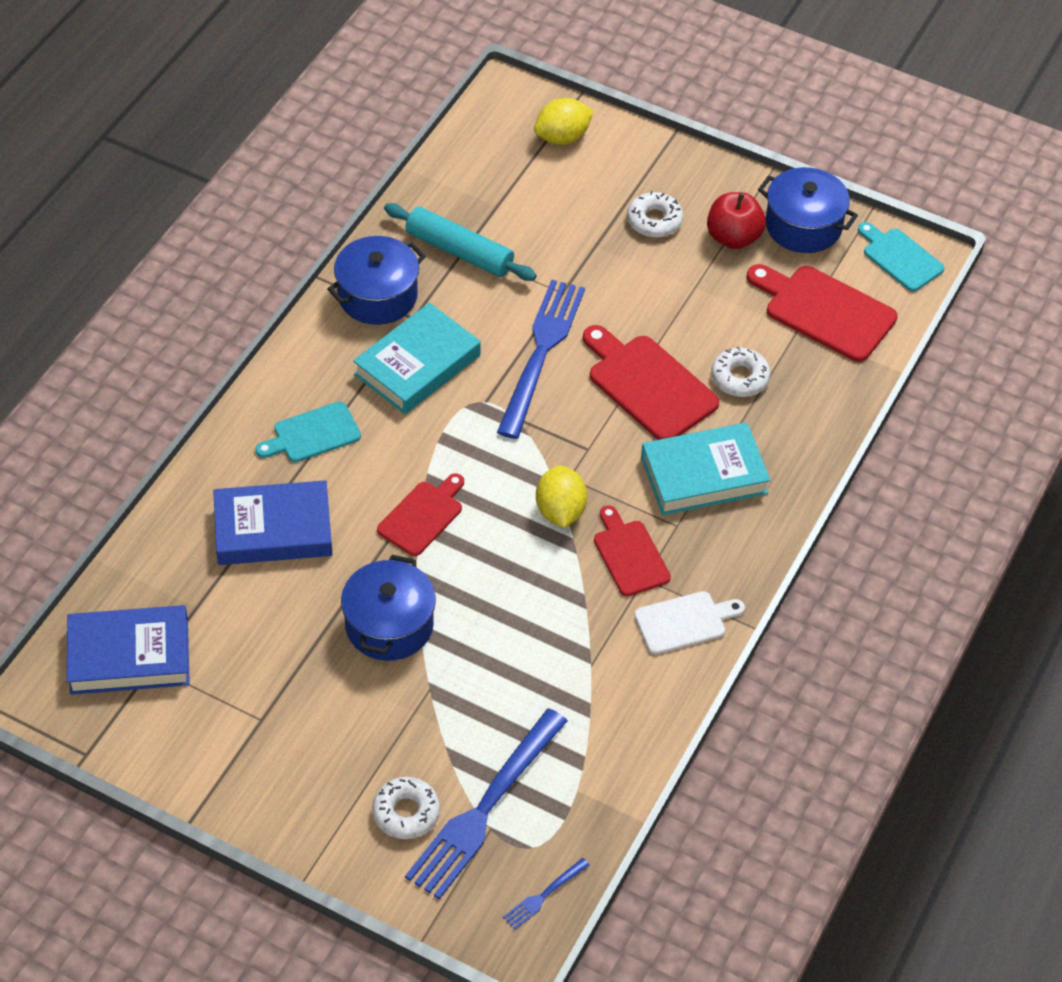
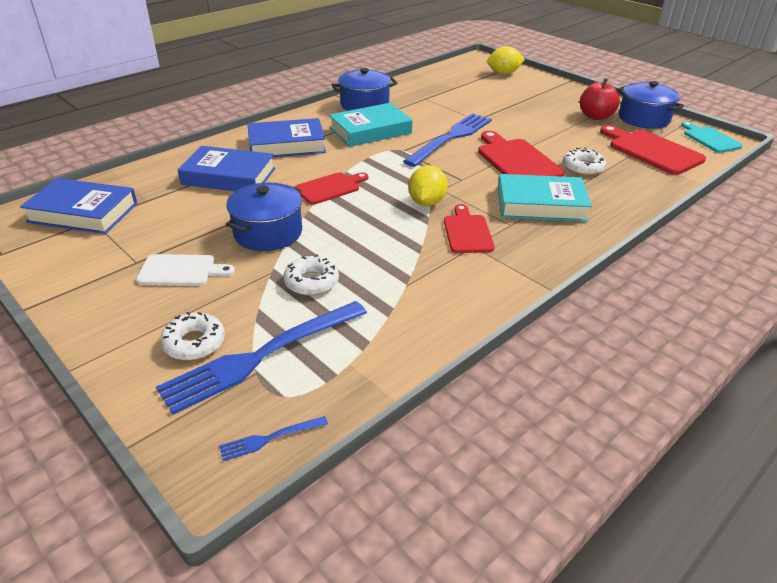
camera: 20 degrees right, 15 degrees down
(313, 434) = (286, 145): turquoise cutting board -> blue book
(459, 251) = (422, 98): turquoise rolling pin -> none
(654, 220) = (547, 104): white donut -> white donut (311, 282)
(684, 622) = (495, 276): white cutting board -> white cutting board (181, 271)

